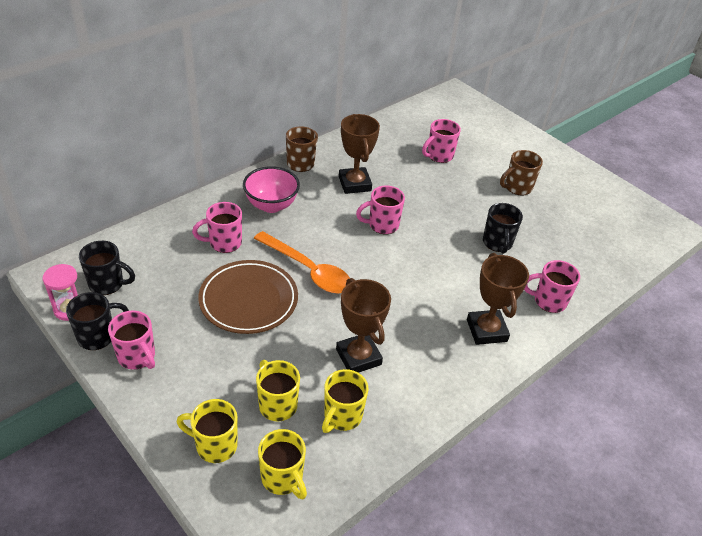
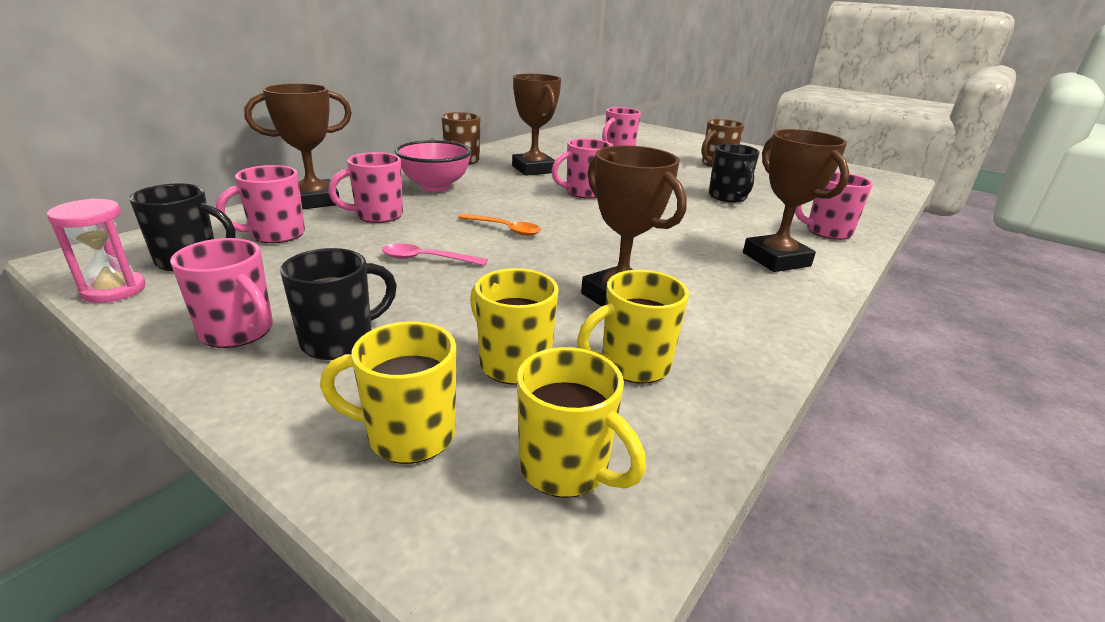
camera: 10 degrees left, 15 degrees down
(98, 336) = (163, 315): black mug -> black mug (340, 341)
(157, 260) = (276, 235): none -> pink mug
(183, 218) = (314, 201): none -> brown trophy
(248, 300) = (427, 259): brown plate -> pink spoon
(308, 270) = (505, 229): orange spoon -> orange spoon, size x0.53
(342, 417) = (632, 365): yellow mug -> yellow mug turned 45 degrees clockwise

